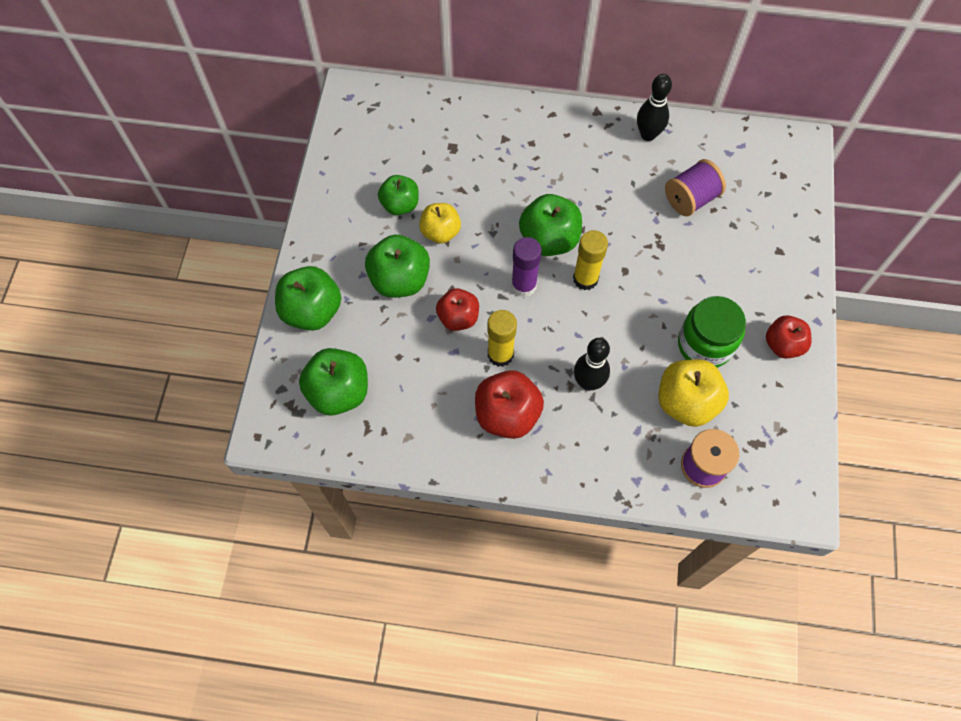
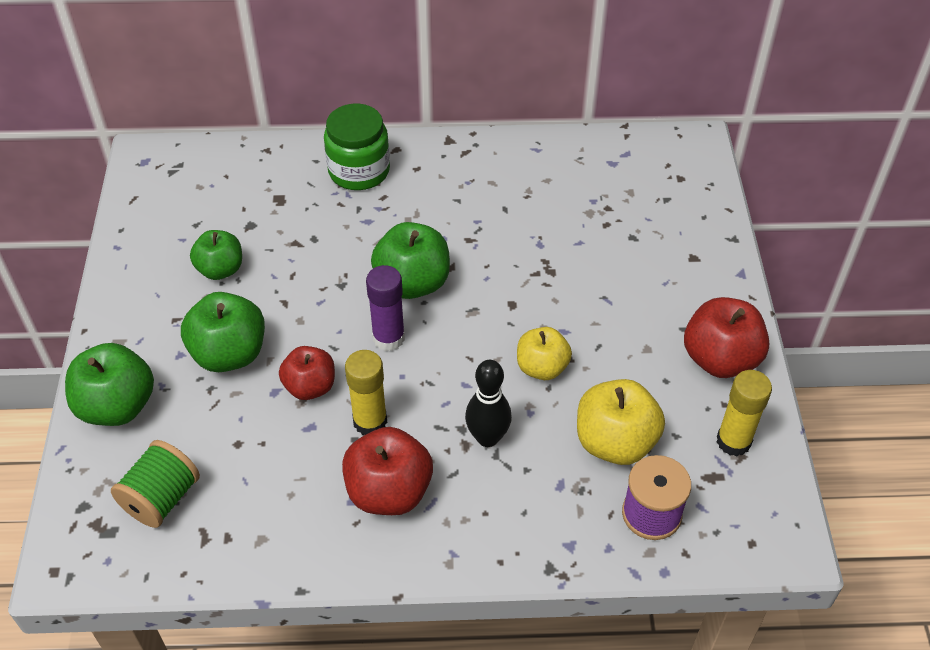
camera: 10 degrees left, 15 degrees down
(339, 392) = (162, 498): green apple -> green spool
(440, 232) = (275, 293): yellow apple -> yellow apple (542, 367)
(585, 279) = (464, 320): yellow glue stick -> yellow glue stick (733, 441)
(648, 134) = (514, 156): black bowling pin -> none
(690, 199) = (576, 216): purple spool -> none
(705, 344) = (625, 372): green jar -> green jar (359, 171)
(783, 345) = (720, 359): red apple -> red apple, size x1.50

